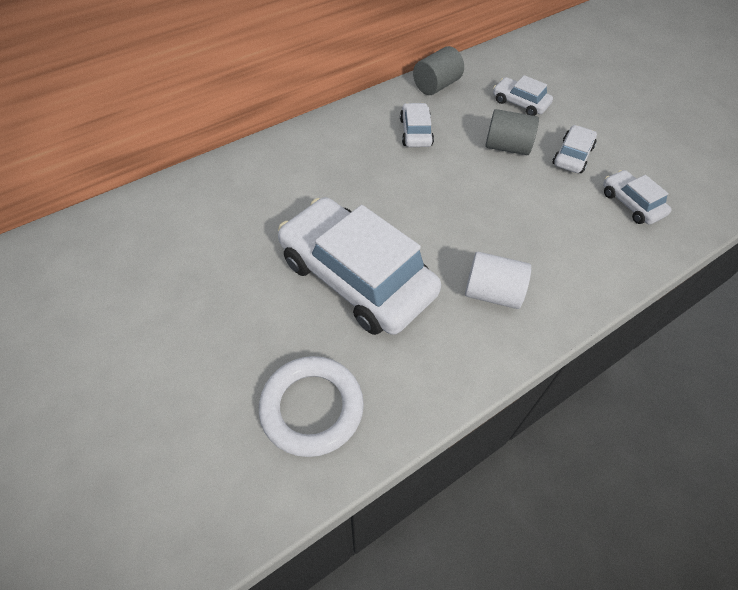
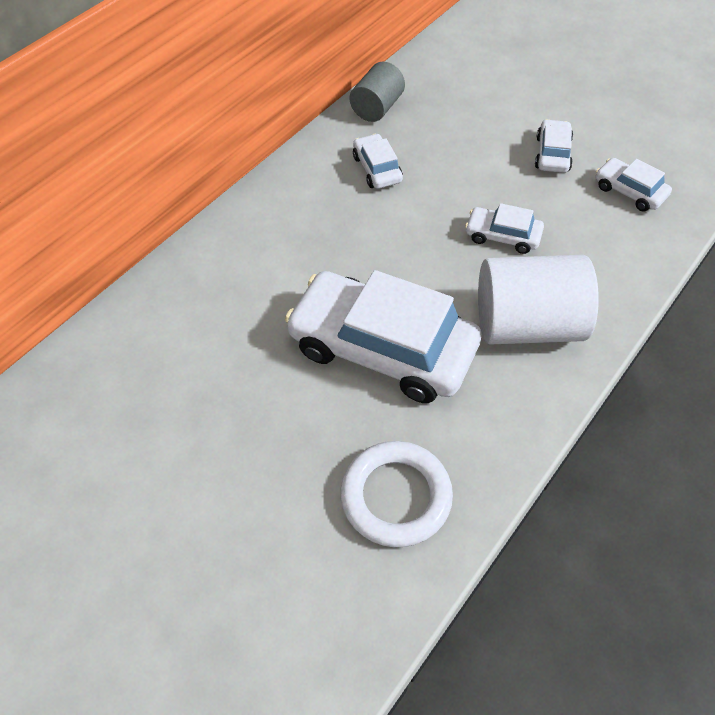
camera: 15 degrees left, 0 degrees up
(492, 293) = (527, 324): white cylinder -> white cylinder, size x1.69
(507, 147) = (481, 161): grey cylinder -> none
(520, 103) = (476, 107): white car -> white car (502, 236)

